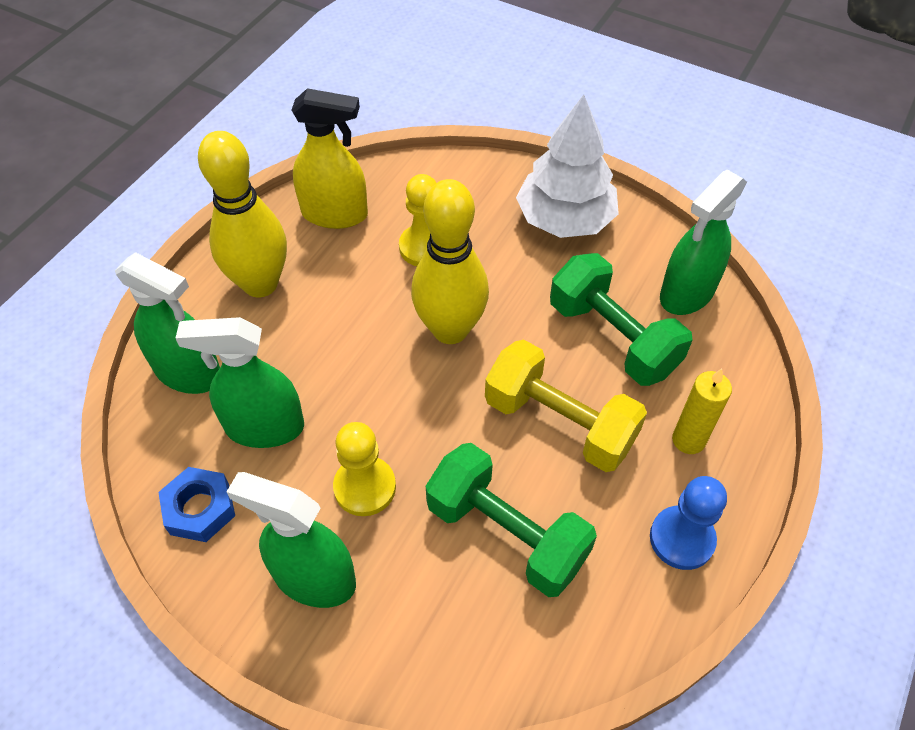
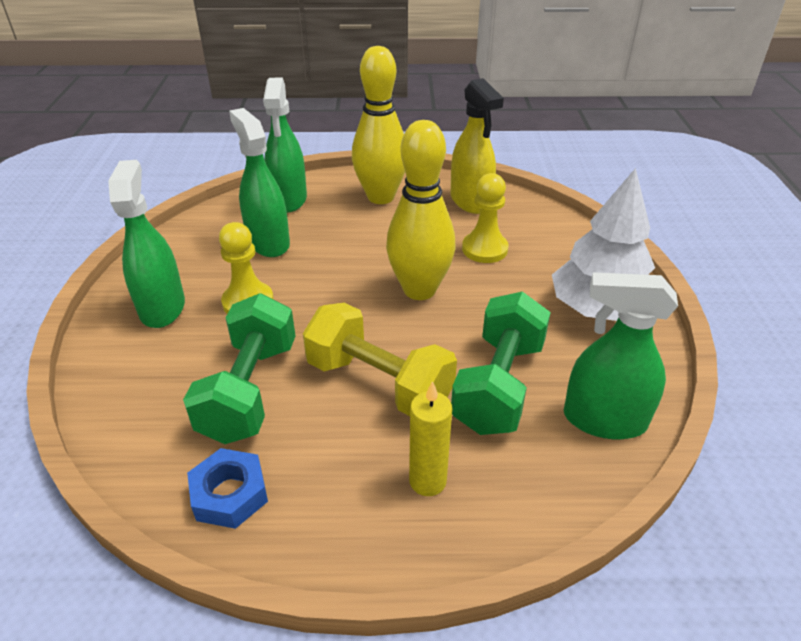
camera: 60 degrees right, 15 degrees down
(200, 508) = (191, 243): blue nut -> blue nut (230, 494)
(559, 423) = (379, 383): yellow dumbbell -> yellow dumbbell turned 60 degrees counterclockwise
(682, 539) = (310, 514): blue pawn -> none

